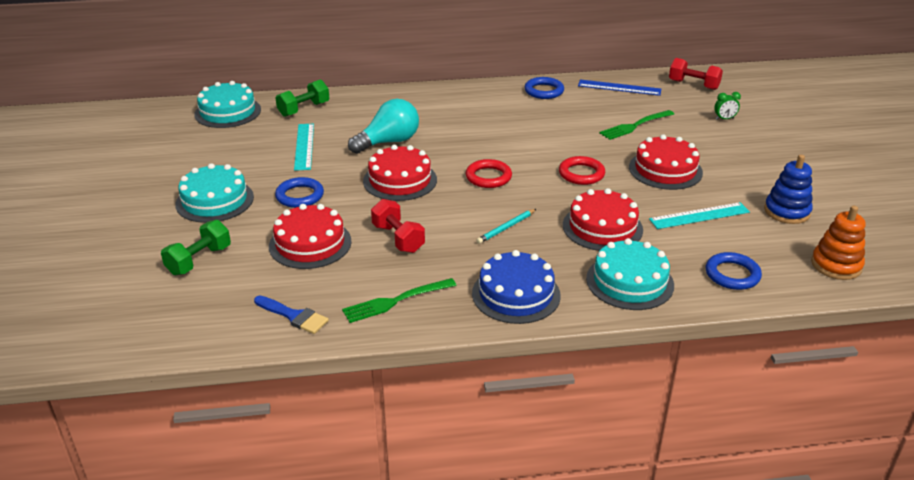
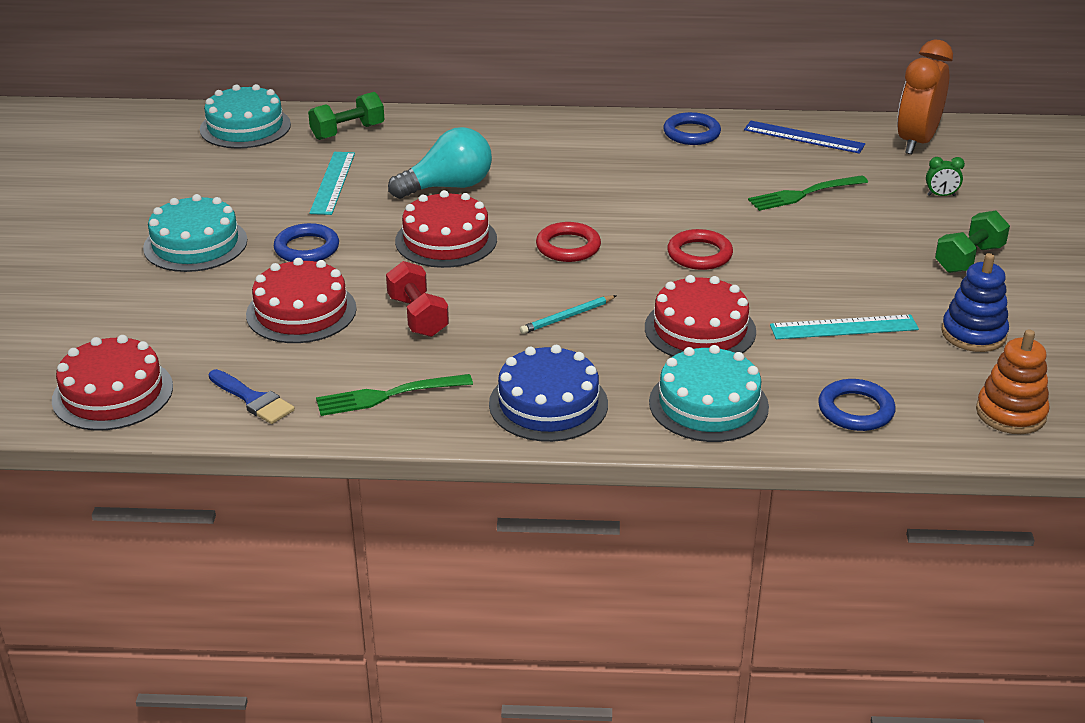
camera: 10 degrees right, 0 degrees up
(199, 260) = (155, 318): green dumbbell -> green dumbbell (969, 259)
(665, 170) = (822, 260): red cake -> red cake (113, 393)
(693, 85) = (916, 142): red dumbbell -> orange clock

